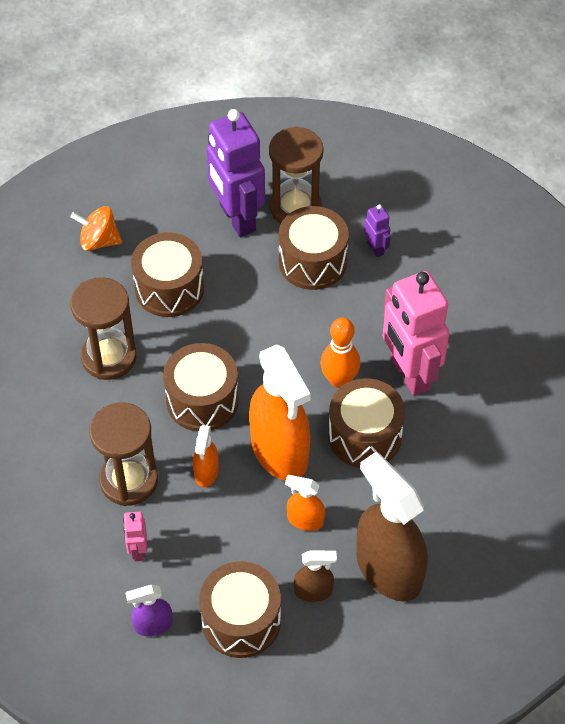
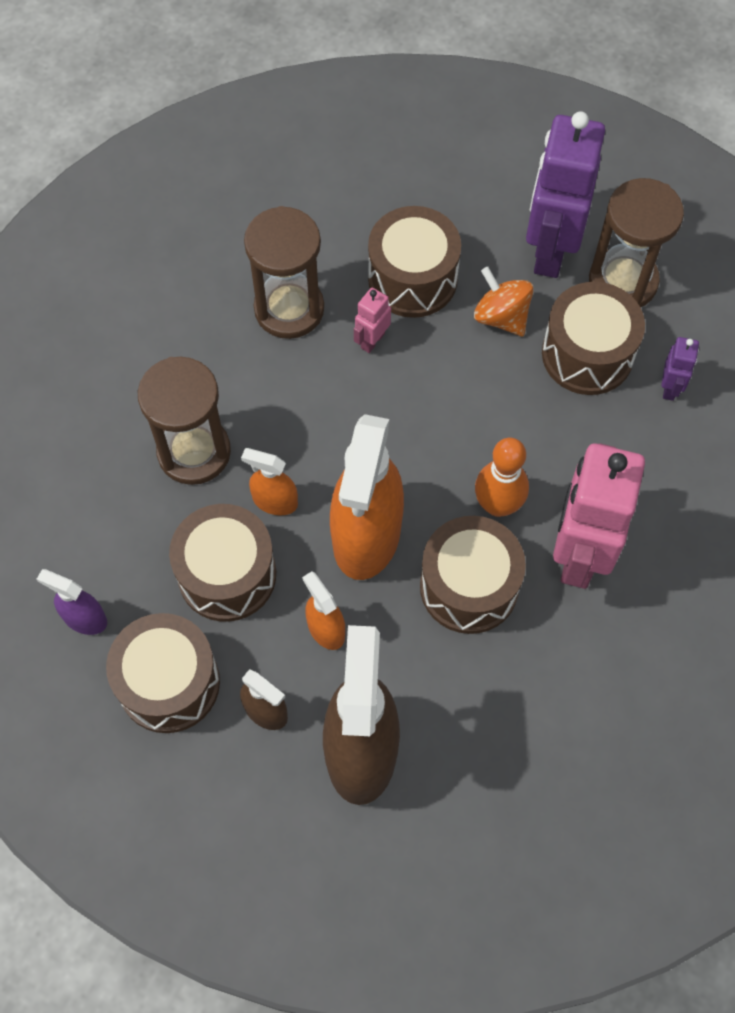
camera: 40 degrees right, 10 degrees up
(99, 241) = (388, 179): orange spinning top -> orange spinning top (501, 316)
(138, 550) = (138, 531): pink robot -> pink robot (372, 340)
(202, 400) = (339, 422): brown drum -> brown drum (227, 574)
(206, 472) = (274, 501): orange spray bottle -> orange spray bottle turned 60 degrees clockwise

